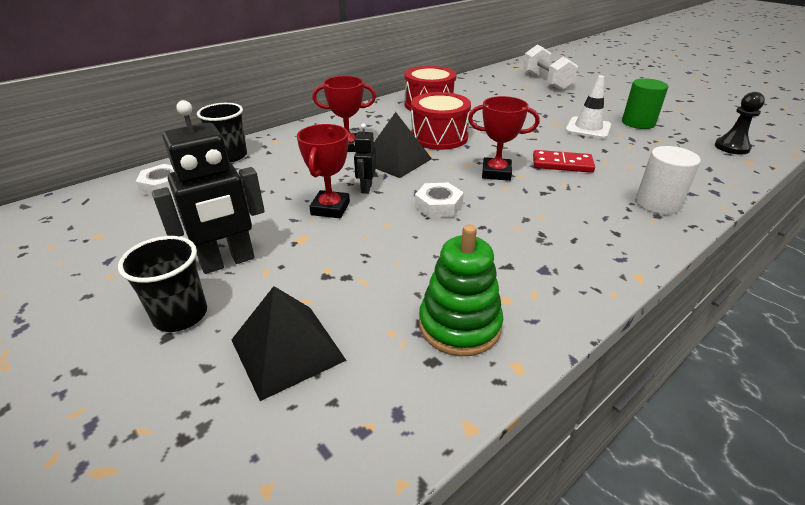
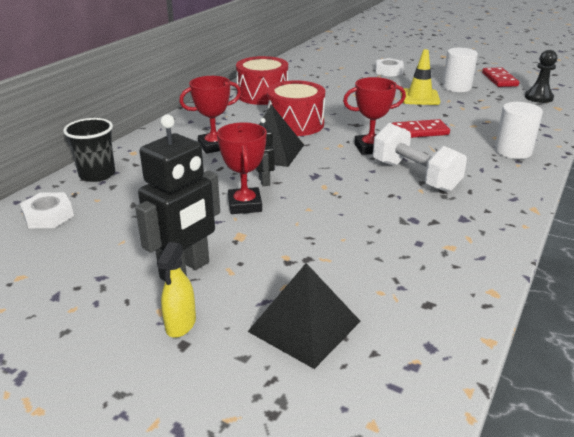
camera: 20 degrees left, 5 degrees down
(180, 315) = (181, 324): black cup -> yellow spray bottle
(438, 205) = (341, 184): white nut -> white nut (388, 71)
(459, 325) = (429, 274): green stacking toy -> none
(546, 81) = (355, 59): white dumbbell -> white dumbbell (415, 176)
(588, 128) = (419, 97): white traffic cone -> yellow traffic cone
(638, 123) = (456, 87): green cylinder -> white cylinder
(695, 121) = (499, 79): none -> red domino

